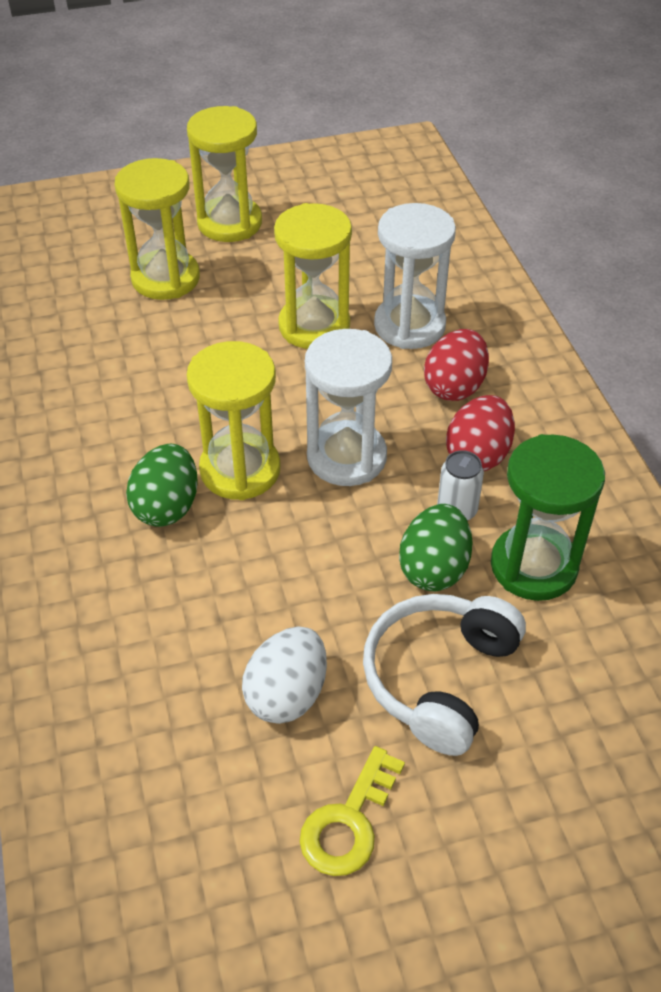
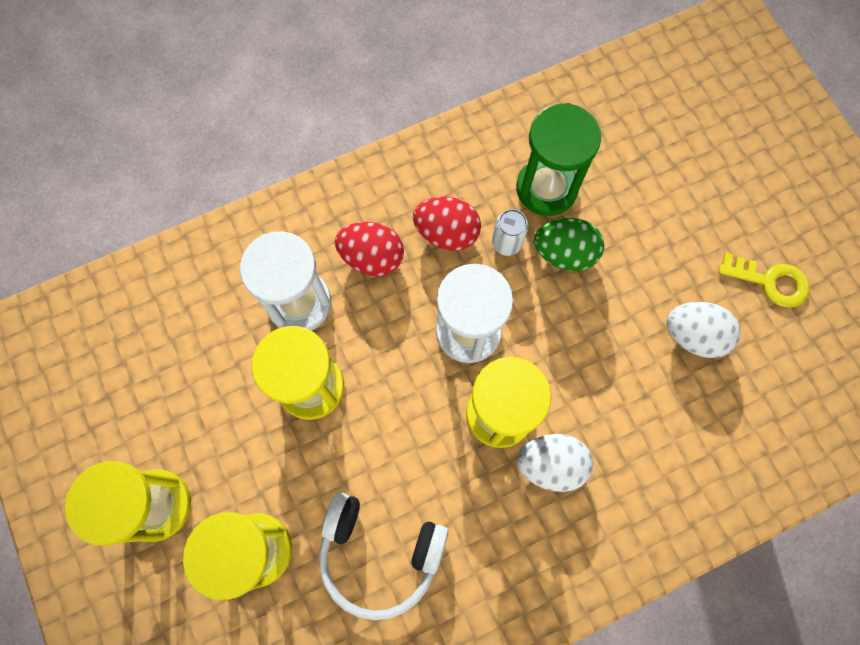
camera: 100 degrees left, 25 degrees up
(167, 506) = (550, 464): green egg -> white egg
(440, 678) = (654, 240): white headphones -> white headphones (379, 553)

